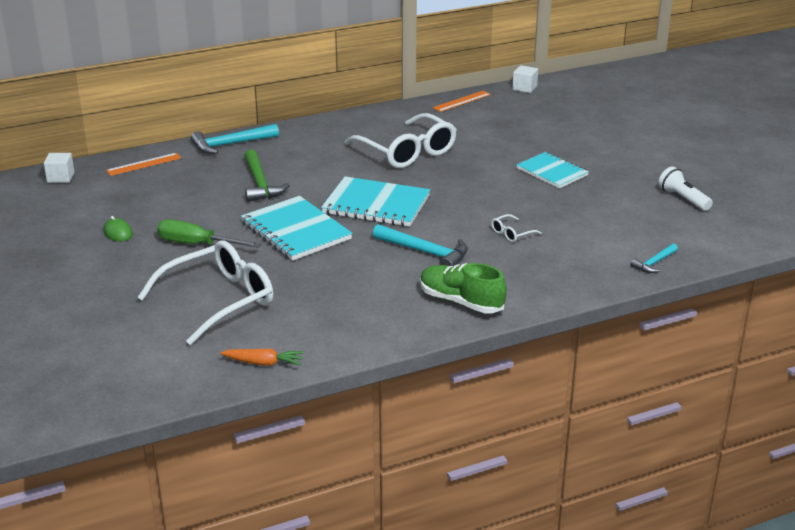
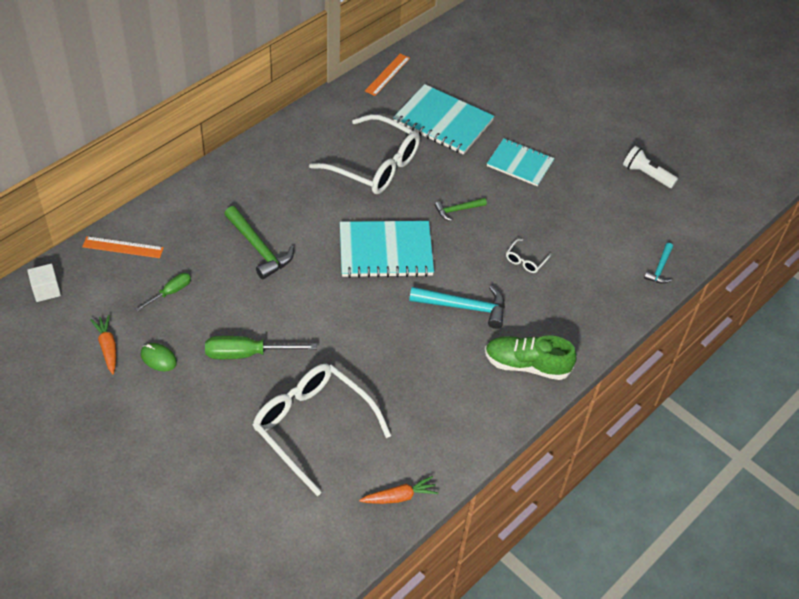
camera: 25 degrees left, 20 degrees up
(81, 218) = (108, 347): none -> orange carrot
(144, 164) = (123, 247): orange ruler -> orange ruler turned 60 degrees clockwise
(161, 196) = (170, 292): none -> green screwdriver
(219, 300) = (313, 427): white glasses -> white glasses turned 75 degrees counterclockwise
(230, 144) = (195, 194): turquoise hammer -> none
(295, 231) = (331, 309): turquoise notebook -> turquoise notebook (443, 121)
(466, 191) = (457, 210): none -> green hammer
(524, 88) = (436, 41): white cube -> none

